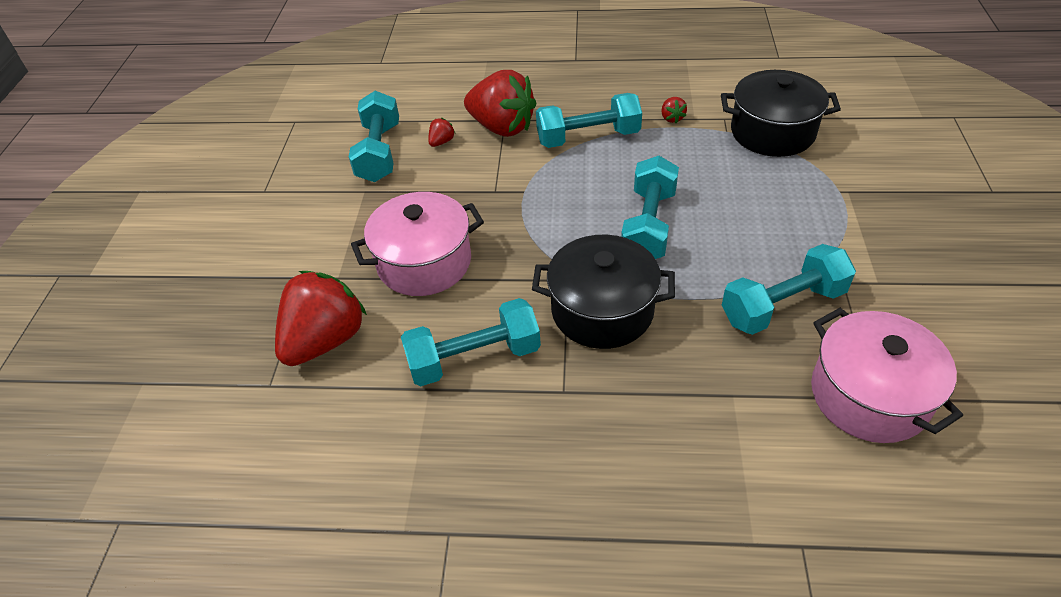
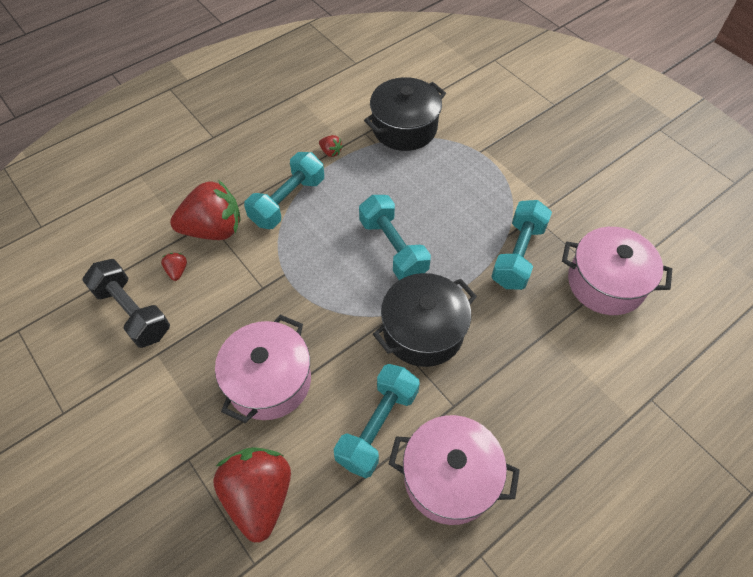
camera: 45 degrees left, 10 degrees up
(379, 152) = (133, 312): turquoise dumbbell -> black dumbbell
(492, 446) = (449, 477): none -> pink pot

